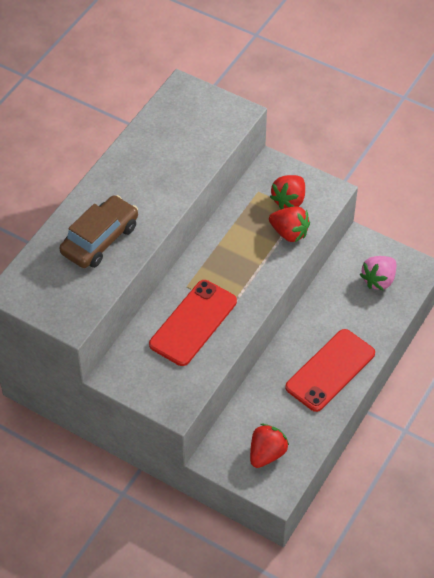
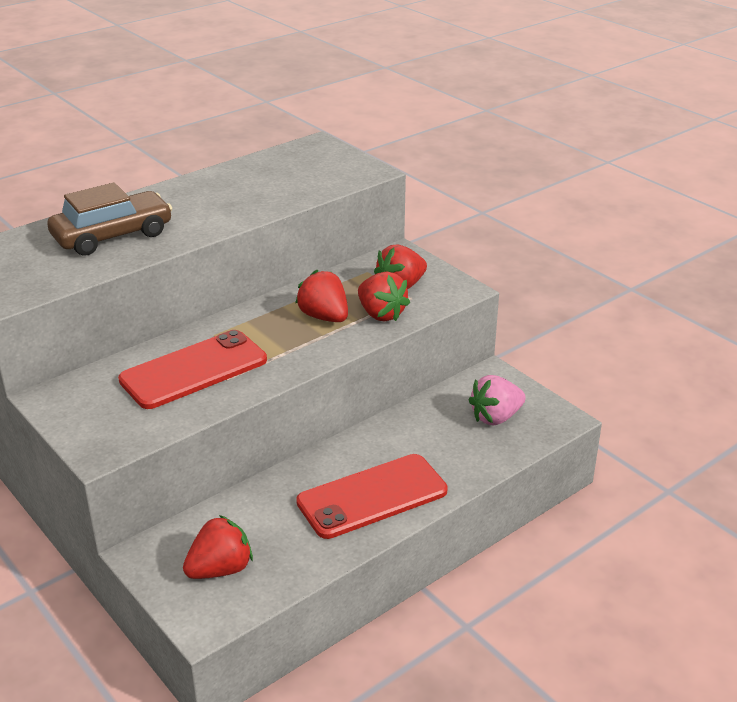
camera: 20 degrees right, 20 degrees down
(252, 247) = (324, 317): none -> red strawberry

